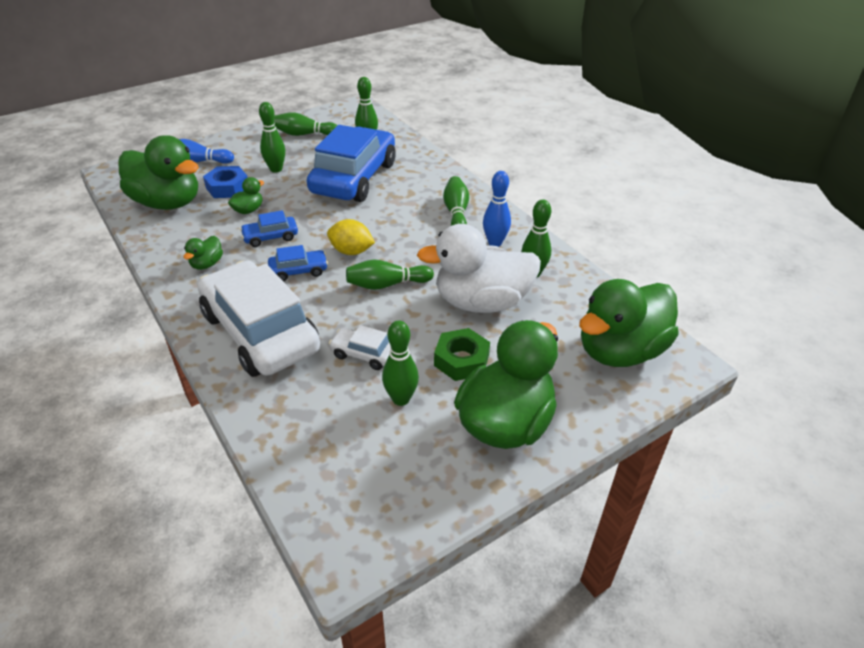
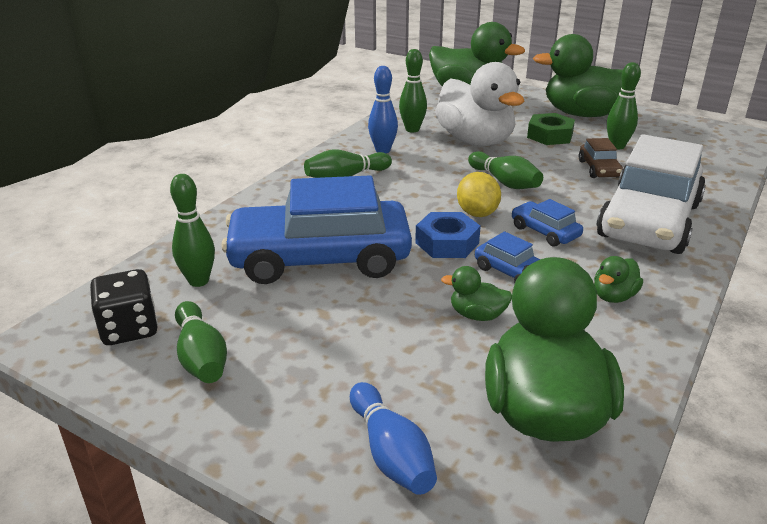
camera: 115 degrees left, 10 degrees down
(207, 264) = (613, 296): green duck -> green duck turned 135 degrees clockwise
(227, 187) = (441, 365): blue nut -> blue nut (447, 243)
(276, 169) = (346, 338): green bowling pin -> none
(343, 122) = (129, 329): none -> black dice
(364, 354) = (599, 169): white car -> brown car

